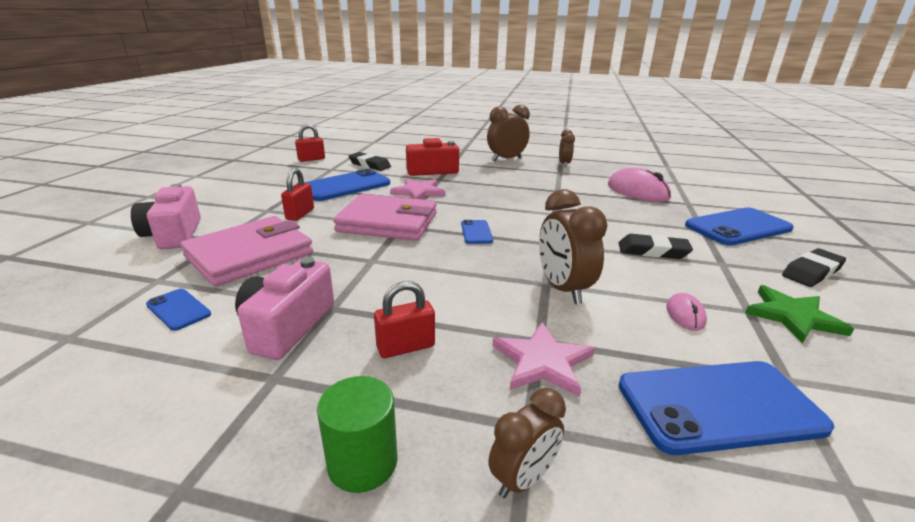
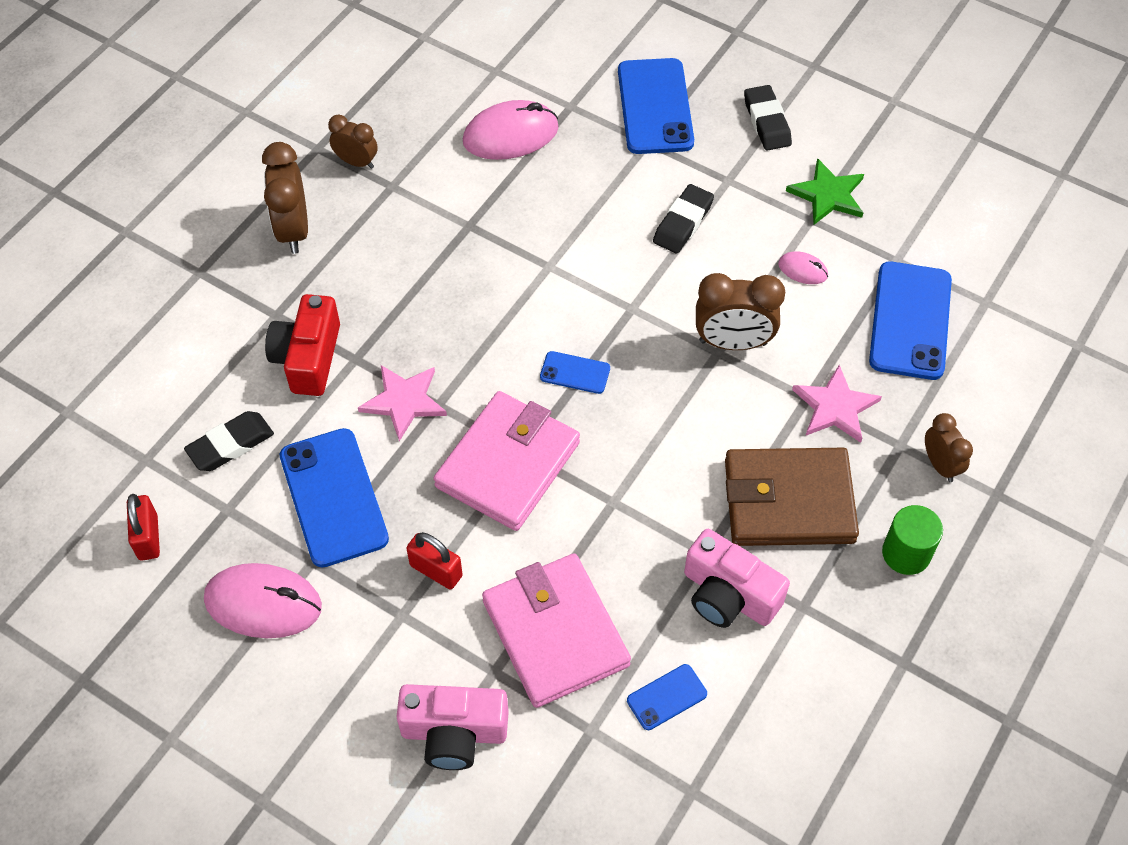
camera: 70 degrees left, 30 degrees up
(275, 181) = (263, 603): none -> pink mouse
(406, 347) = (788, 501): red padlock -> brown wallet

